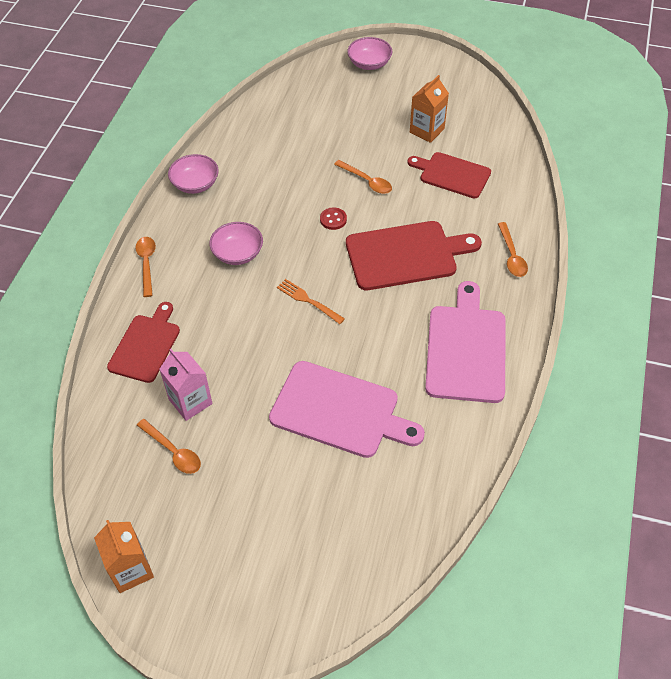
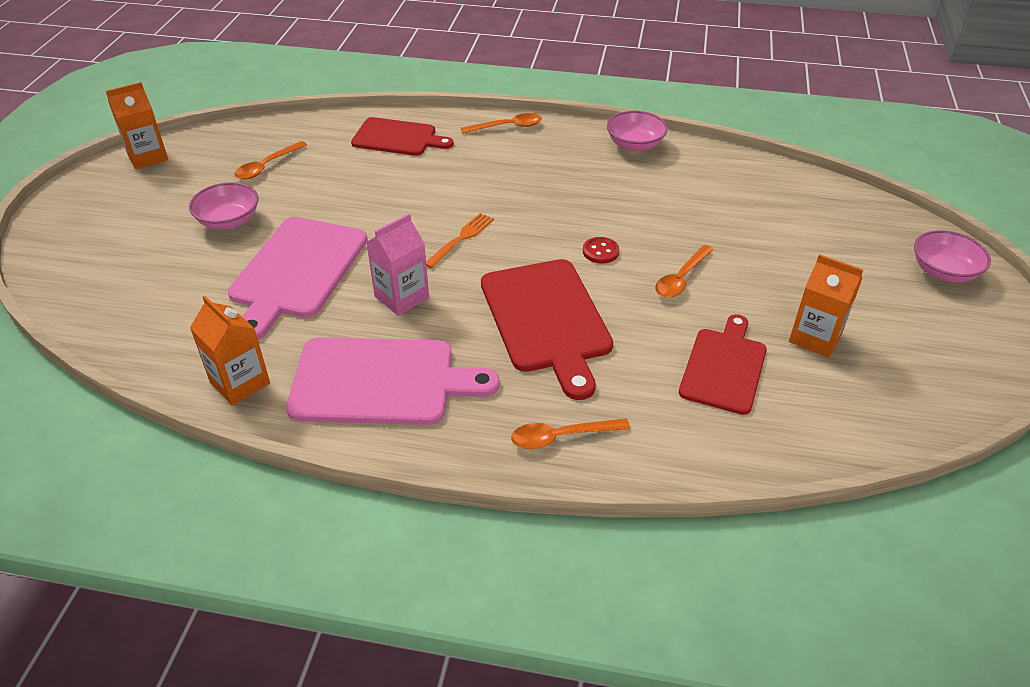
camera: 85 degrees right, 10 degrees down
(190, 401) = (324, 170): pink carton -> pink carton (401, 297)
(238, 253) = (530, 182): pink bowl -> pink bowl (229, 221)
(468, 436) = (240, 383): none -> orange carton

